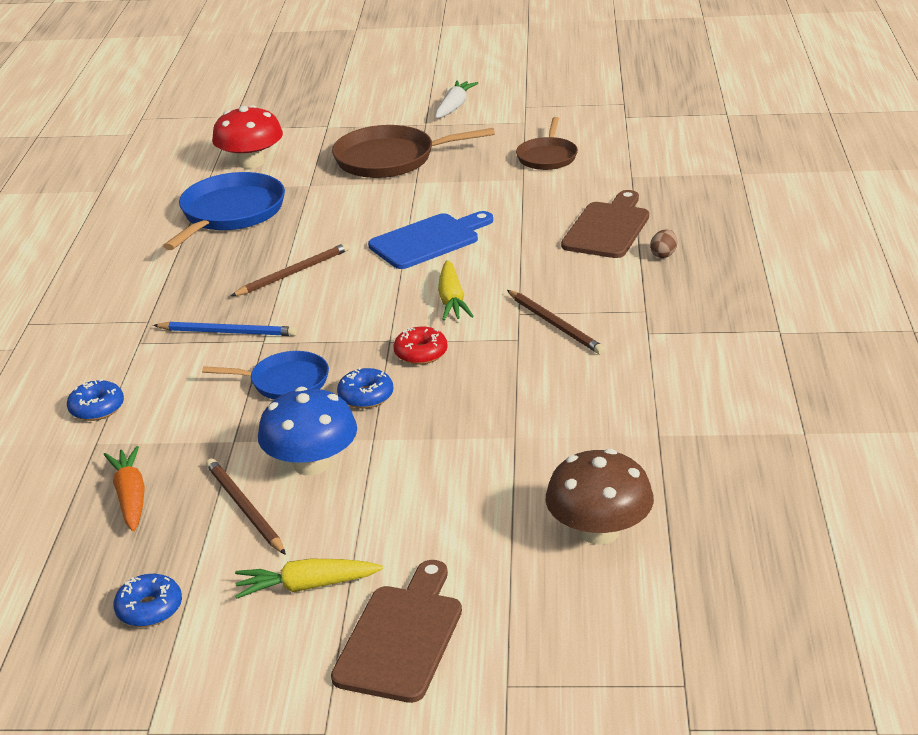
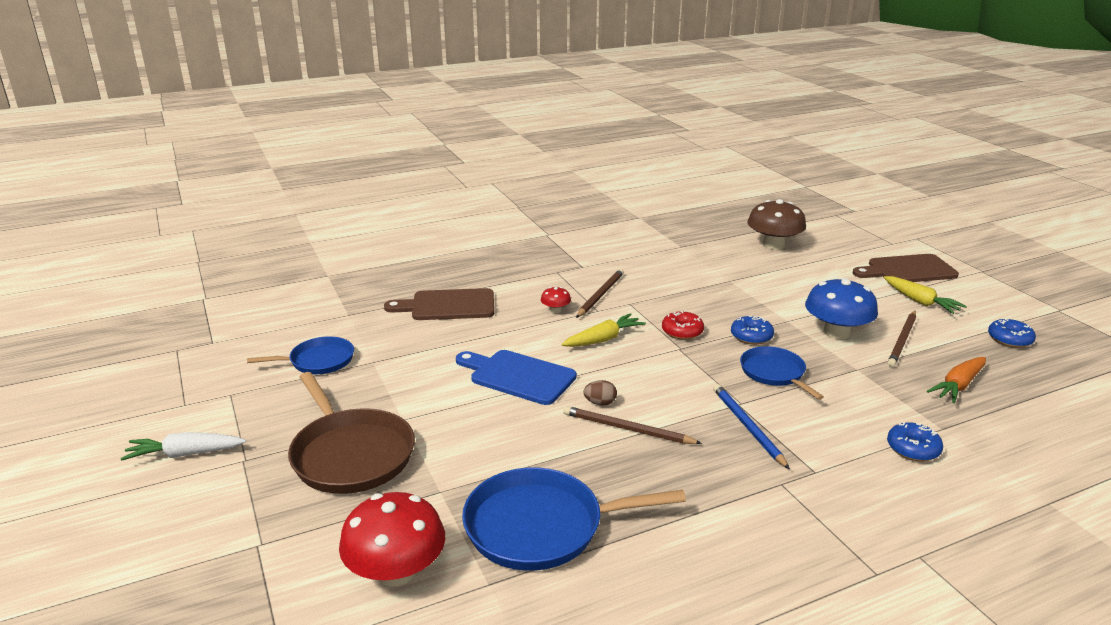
camera: 120 degrees left, 5 degrees down
(542, 287) = (555, 310): none -> red mushroom
(547, 156) = (318, 361): brown pan -> blue pan
(663, 254) = (477, 279): brown egg -> brown egg (600, 403)

